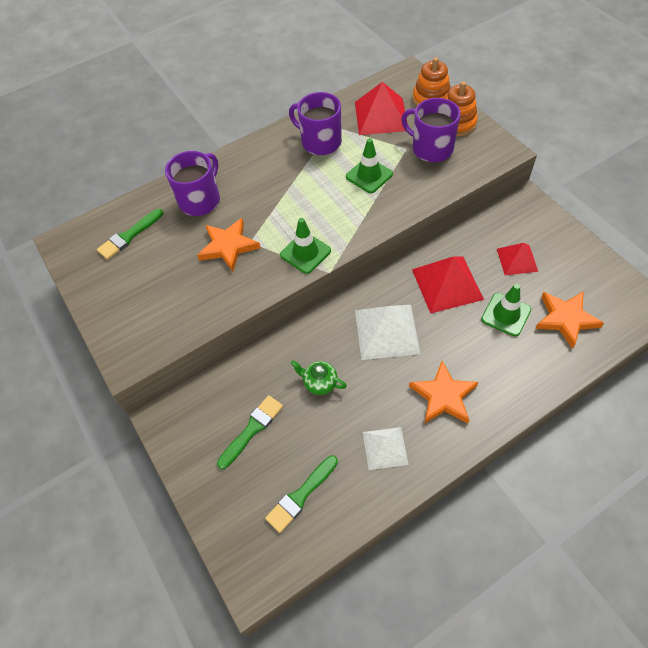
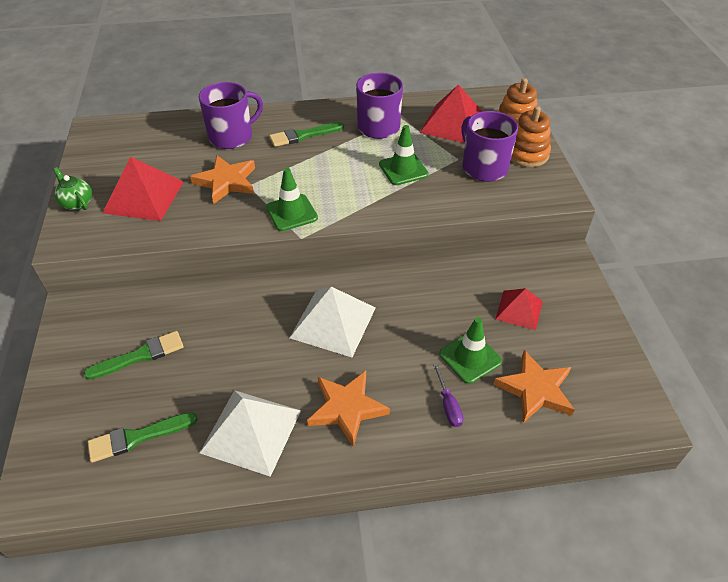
camera: 20 degrees right, 10 degrees down
(129, 236) = (150, 143): green brush -> green brush (303, 135)
(319, 383) = (233, 342): green teapot -> green teapot (77, 203)
(385, 448) = (251, 431): white pyramid -> white pyramid, size x1.63
(447, 284) = (427, 303): red pyramid -> red pyramid (144, 197)
(513, 359) = (448, 405): none -> purple screwdriver

